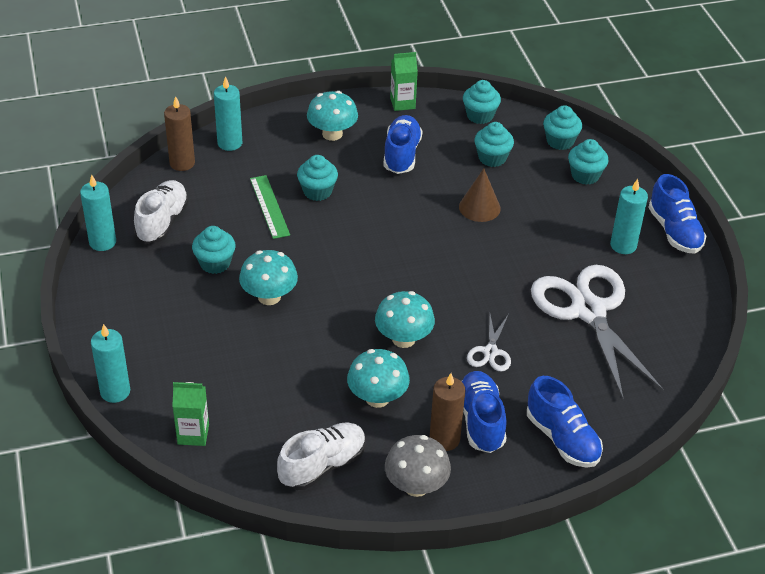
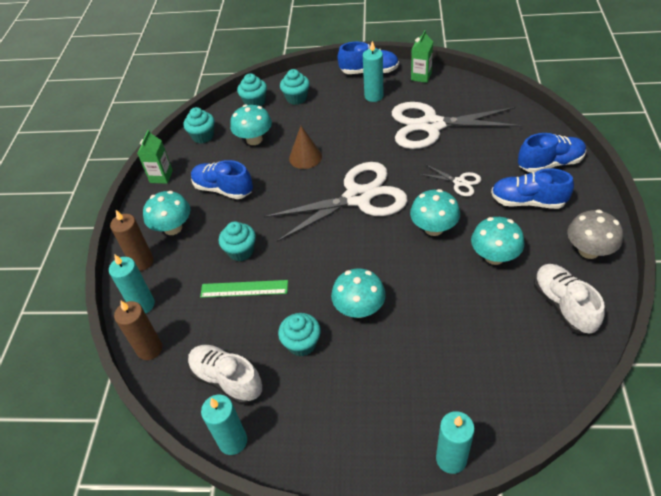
camera: 65 degrees left, 5 degrees up
(193, 434) = (517, 397): green carton -> green carton (421, 76)
(429, 265) = (358, 198): none -> white scissors
(444, 439) = (543, 225): brown candle -> brown candle (142, 262)
(492, 158) = (254, 139): turquoise cupcake -> turquoise mushroom

